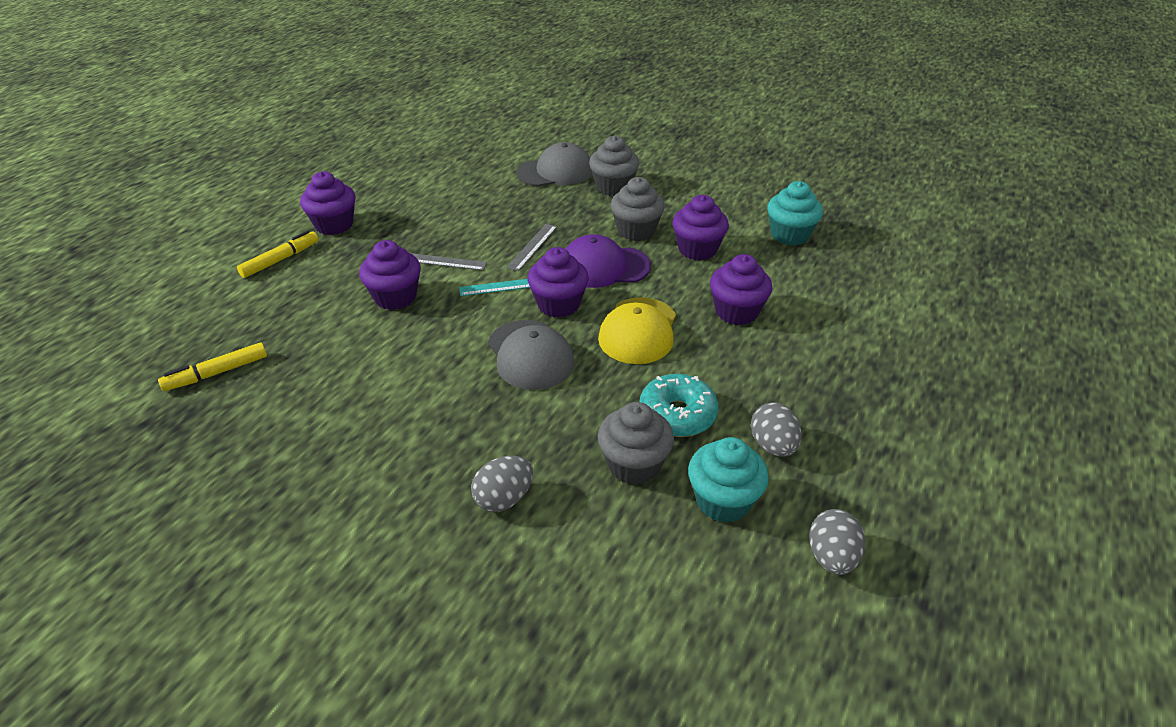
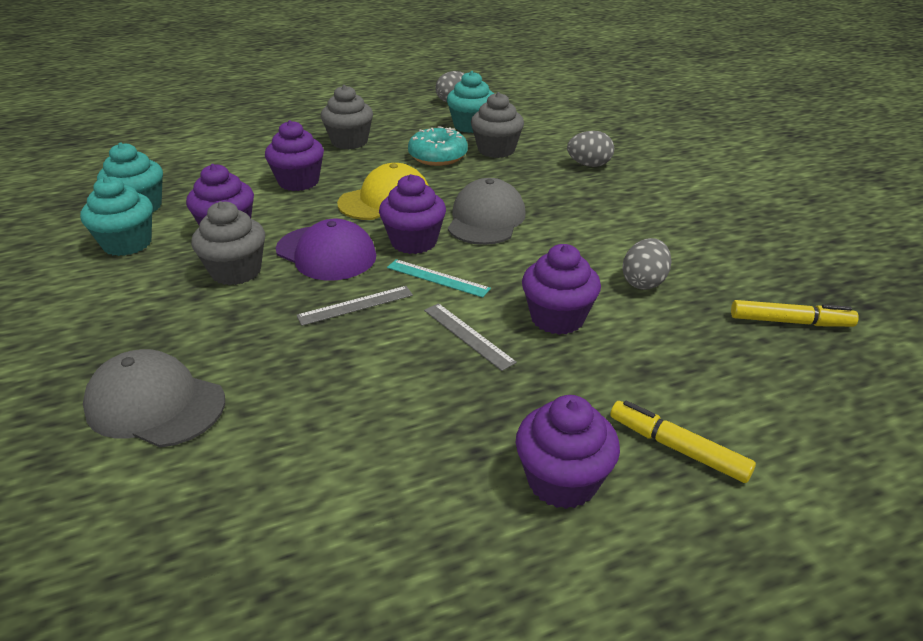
camera: 140 degrees left, 5 degrees down
(280, 260) = (677, 448): yellow marker -> yellow marker turned 45 degrees clockwise
(613, 187) = (149, 335): grey cupcake -> grey cupcake (349, 142)
(733, 213) = (127, 244): none -> turquoise cupcake
(772, 445) = (410, 130): grey egg -> grey egg (643, 282)

